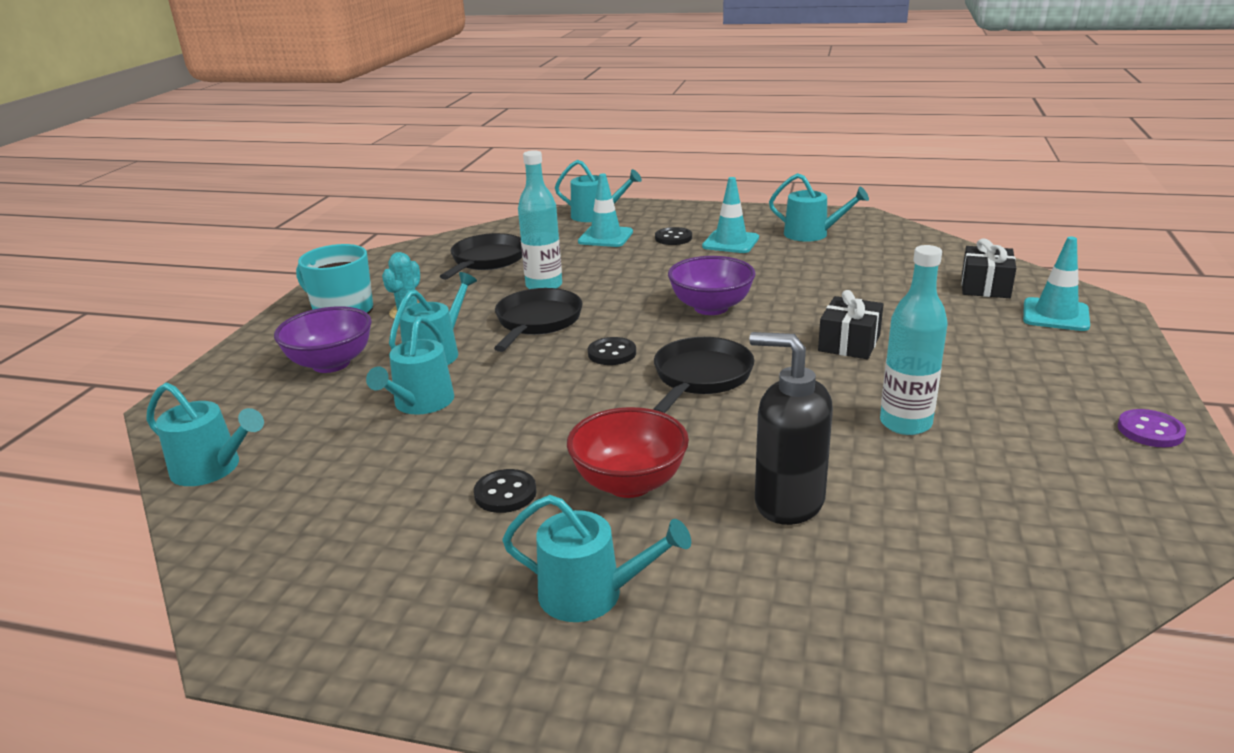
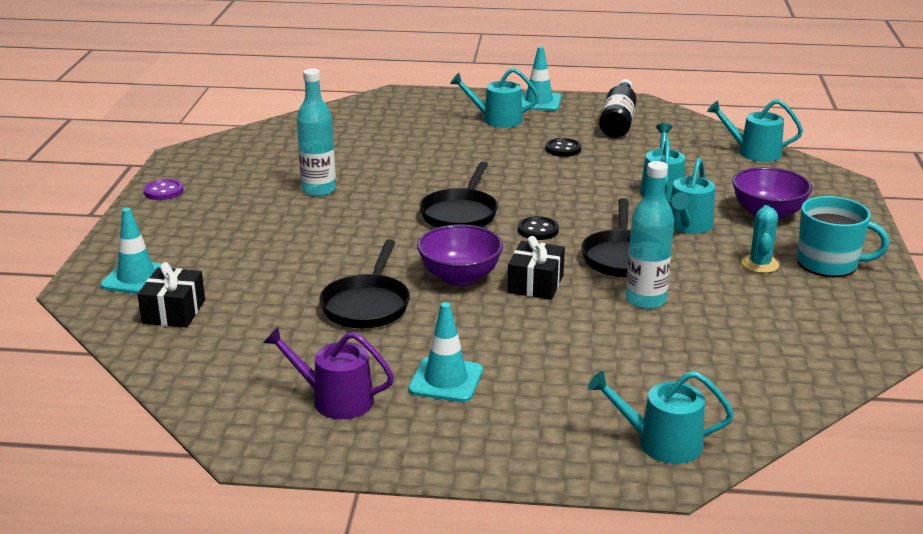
camera: 170 degrees right, 0 degrees up
(348, 574) = (618, 120): none -> black bottle
(486, 260) = (746, 338): black pan -> black pan (367, 305)
(605, 237) = (619, 388): turquoise traffic cone -> turquoise traffic cone (539, 102)
(629, 483) = (493, 156): red bowl -> none
(673, 238) = (524, 388): black button -> none
(788, 502) = (402, 152): black soap dispenser -> none
(811, 234) = (335, 400): turquoise watering can -> purple watering can
(849, 343) = (337, 245): black gift -> black gift (535, 284)

